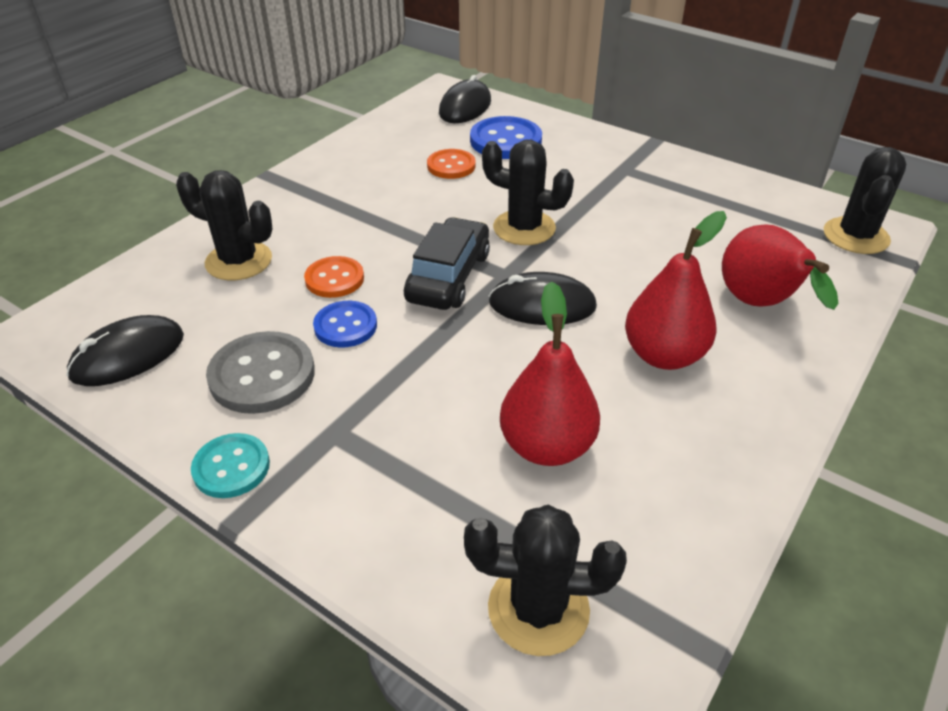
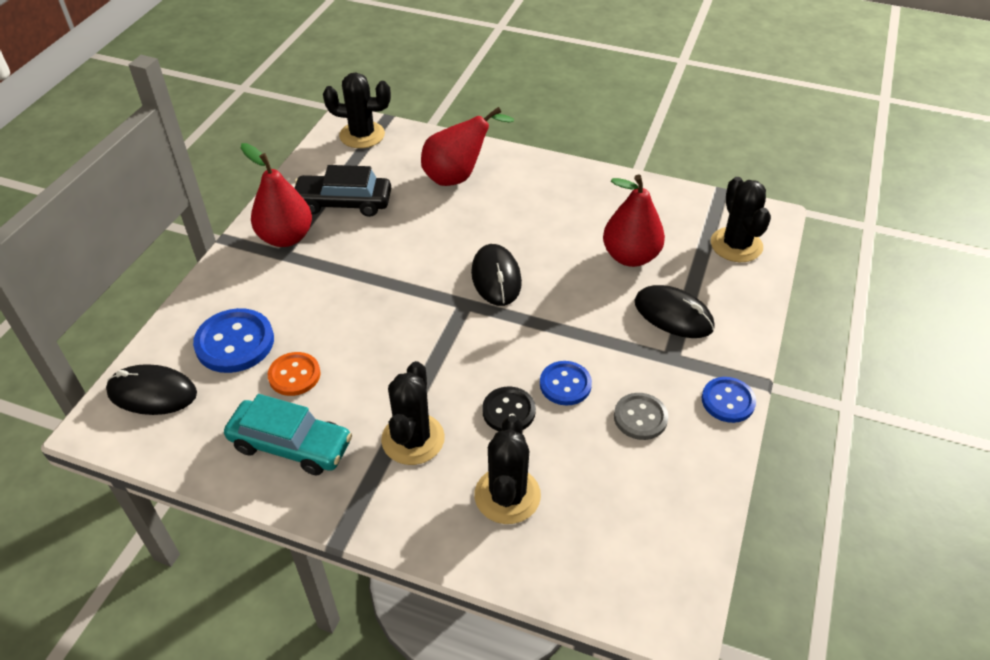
camera: 105 degrees left, 5 degrees up
(128, 355) = (662, 521): black mouse -> black mouse (673, 315)
(231, 467) = (728, 401): turquoise button -> blue button
(262, 375) = (640, 417): grey button -> grey button, size x0.64
(334, 279) = (508, 411): orange button -> black button
(373, 160) = (291, 445): none -> turquoise car
(449, 277) = (480, 337): black car -> black car (343, 203)
(524, 228) = (395, 303): black cactus -> black cactus (413, 439)
(664, 355) = (527, 215): red pear -> red pear (286, 237)

